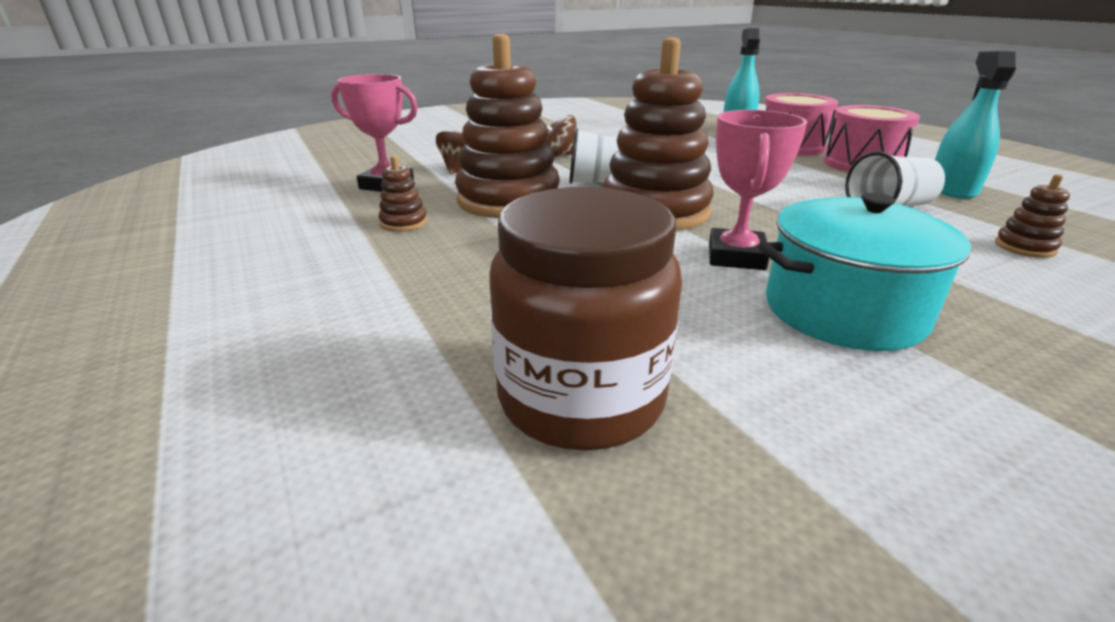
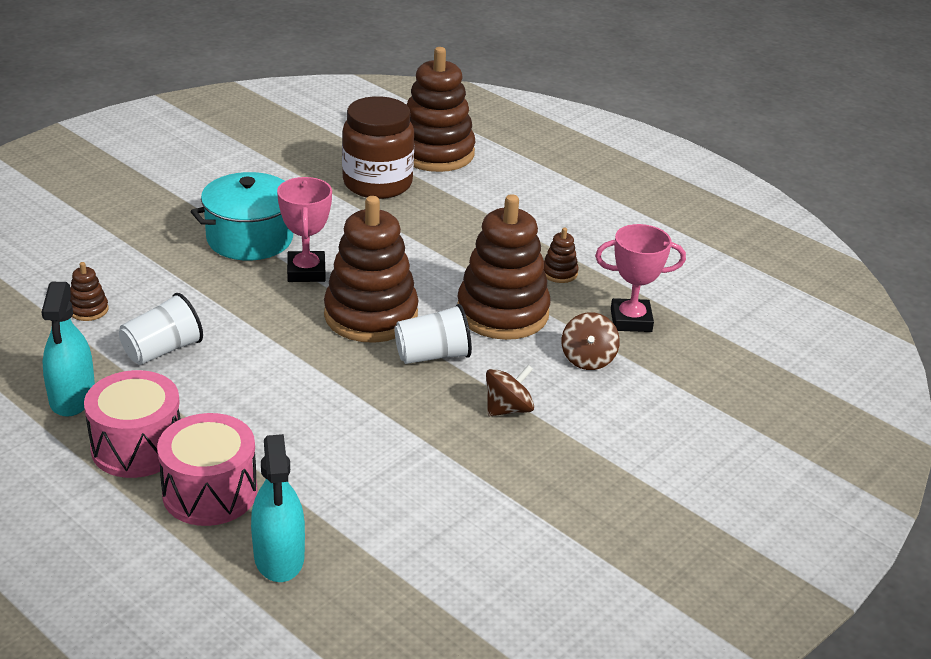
camera: 160 degrees right, 5 degrees up
(370, 487) = (435, 153): none -> brown stacking toy

